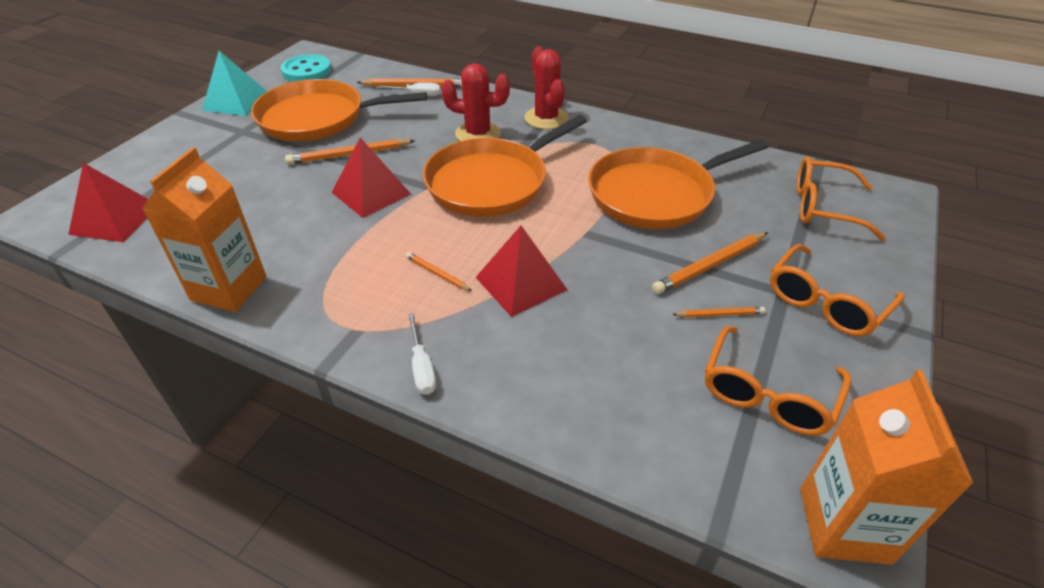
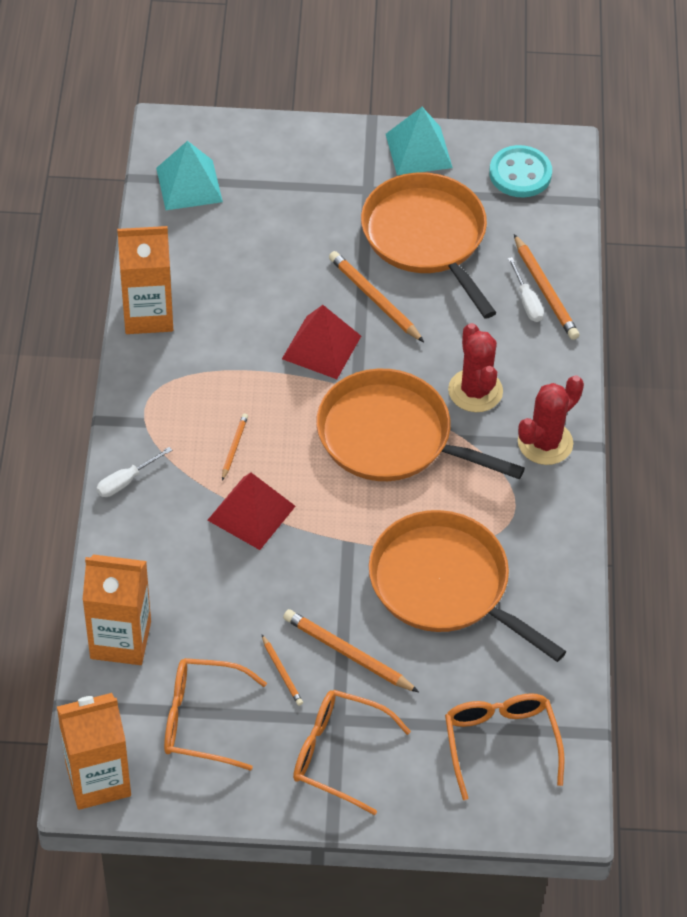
camera: 65 degrees right, 10 degrees up
(115, 219) = (189, 185): red pyramid -> turquoise pyramid
(637, 437) = (120, 640): none -> orange carton

